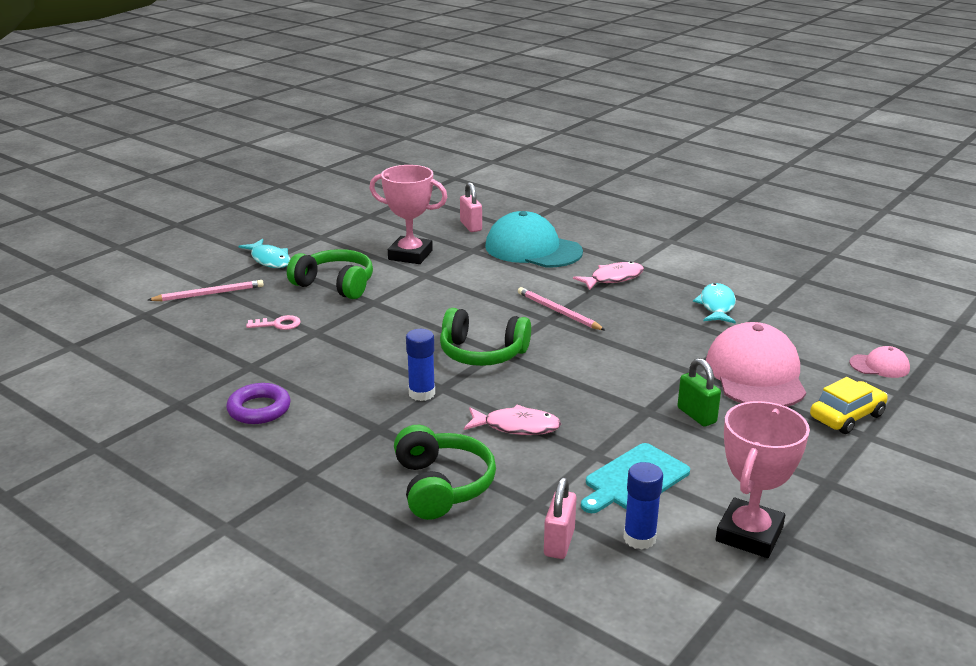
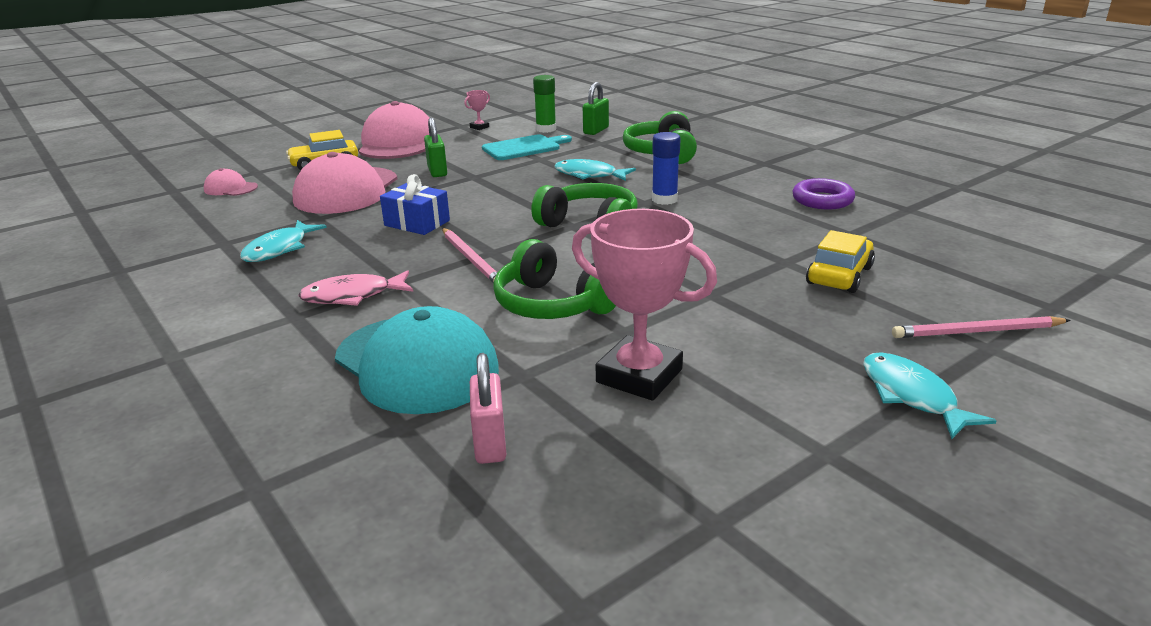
camera: 165 degrees left, 0 degrees up
(278, 324) = (839, 275): pink key -> yellow car
(335, 285) = (771, 327): green headphones -> green headphones (553, 304)
(516, 427) = (589, 175): pink fish -> turquoise fish
(559, 542) = (596, 130): pink padlock -> green padlock
(637, 341) = (417, 223): none -> blue gift
(639, 538) = (546, 129): blue glue stick -> green glue stick
(749, 534) = (479, 127): pink trophy -> pink trophy, size x0.42
(819, 474) = (397, 143): none -> pink cap

